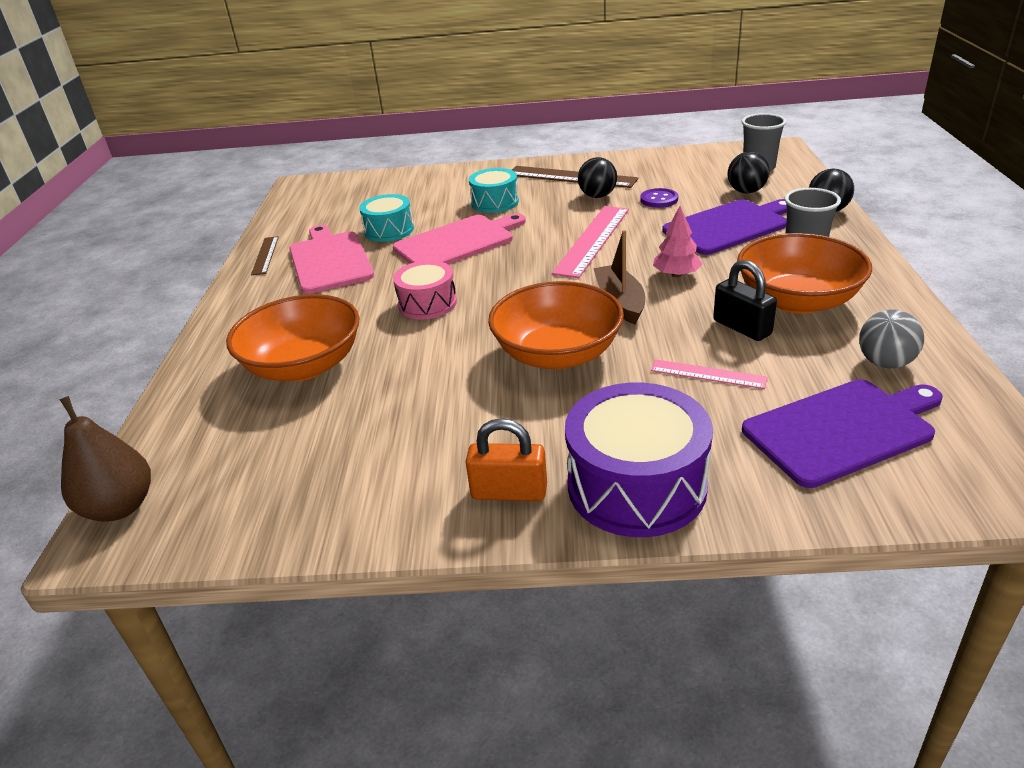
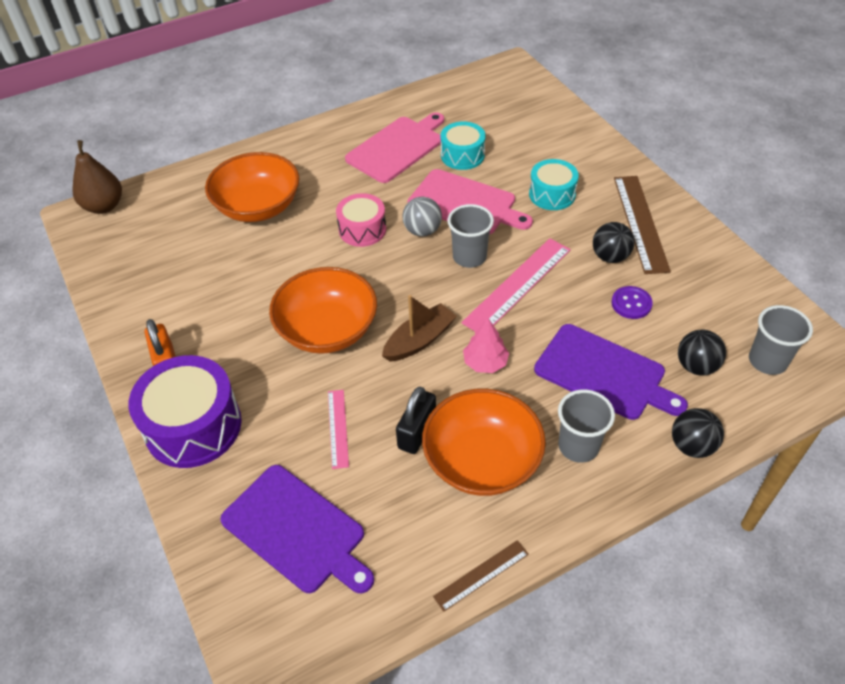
camera: 60 degrees right, 15 degrees up
(265, 255) = (387, 111): brown ruler -> brown ruler (481, 575)
(532, 255) = (469, 257): none -> grey cup
(592, 240) = (517, 285): pink ruler -> pink ruler turned 45 degrees counterclockwise
(885, 363) = (405, 544): grey ball -> grey ball (422, 231)

